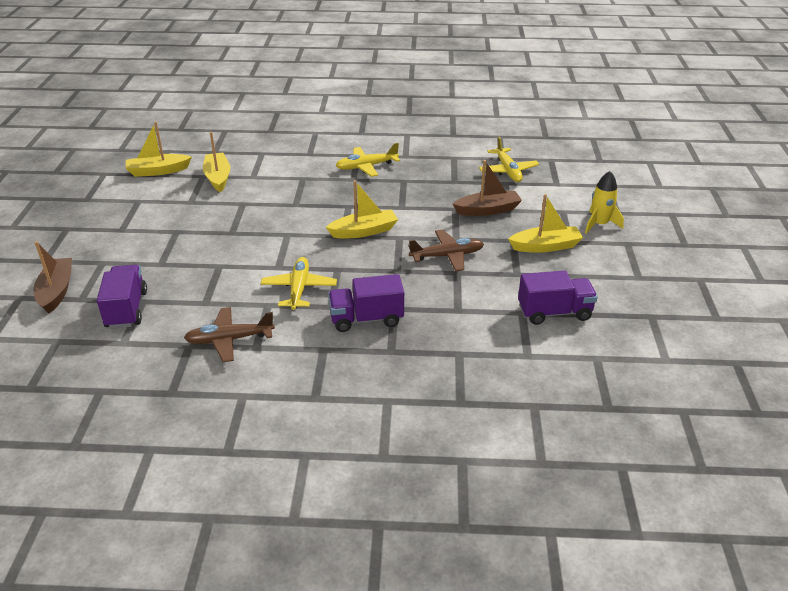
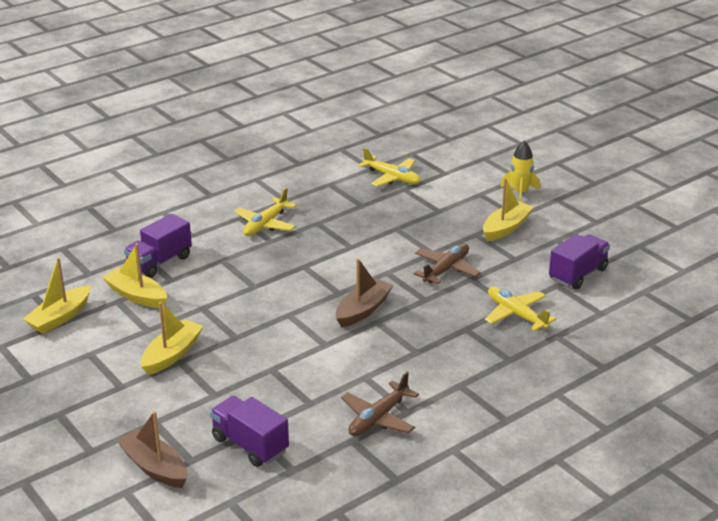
camera: 40 degrees left, 5 degrees down
(299, 289) = (371, 352): yellow plane -> yellow plane (516, 314)
(364, 231) = (351, 281): yellow boat -> yellow boat (172, 354)
(366, 319) = (458, 347): purple truck -> purple truck (159, 262)
(487, 210) = (423, 218): brown boat -> brown boat (363, 310)

